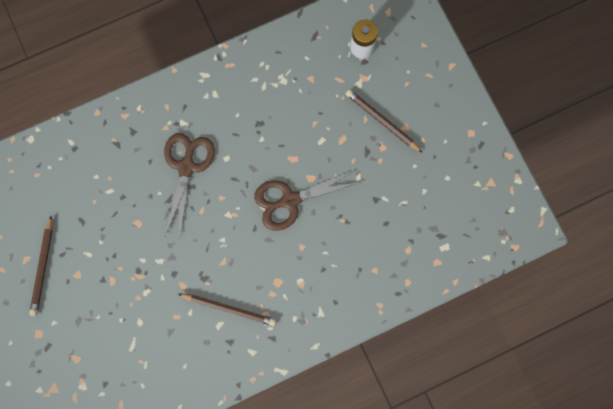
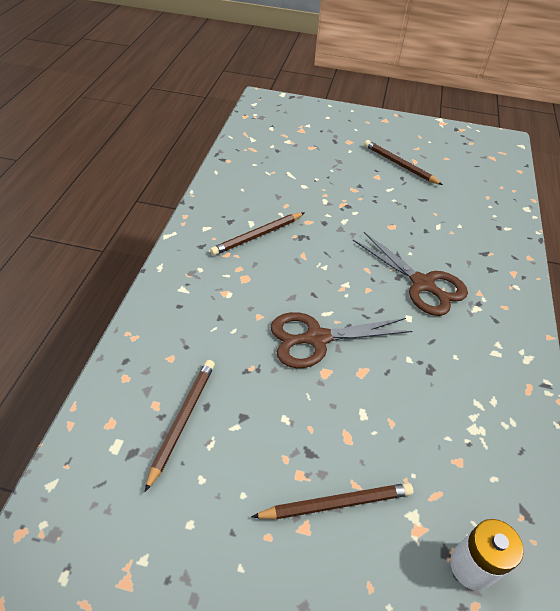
camera: 125 degrees right, 30 degrees down
(290, 200) = (316, 338): brown scissors -> brown scissors turned 120 degrees counterclockwise
(404, 228) = (182, 420): none -> brown pencil

